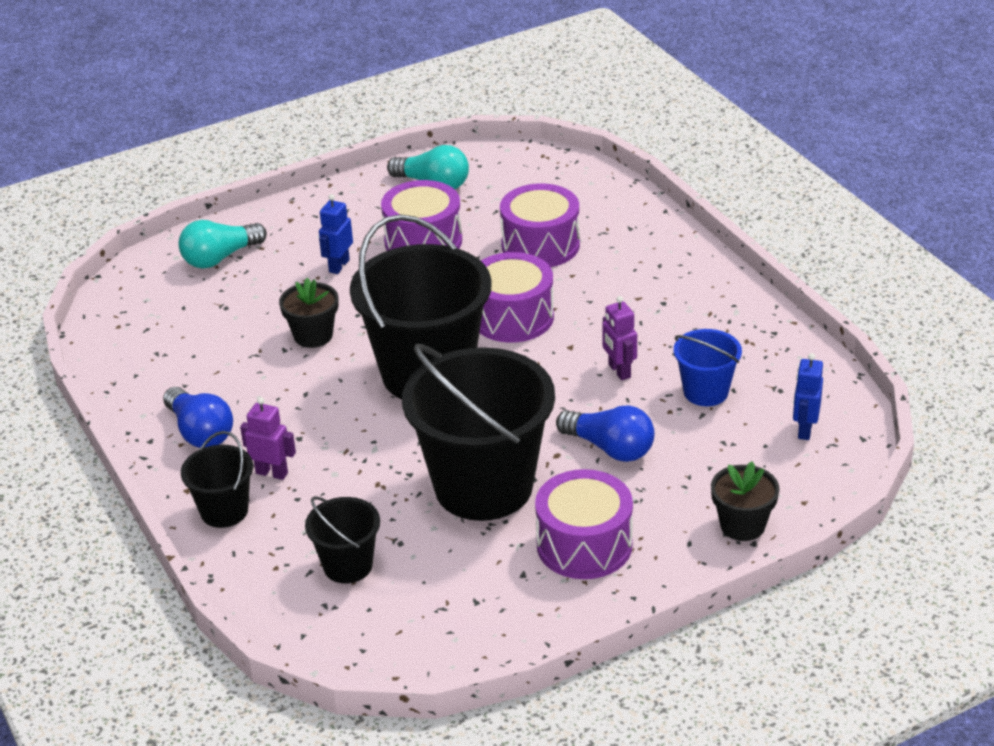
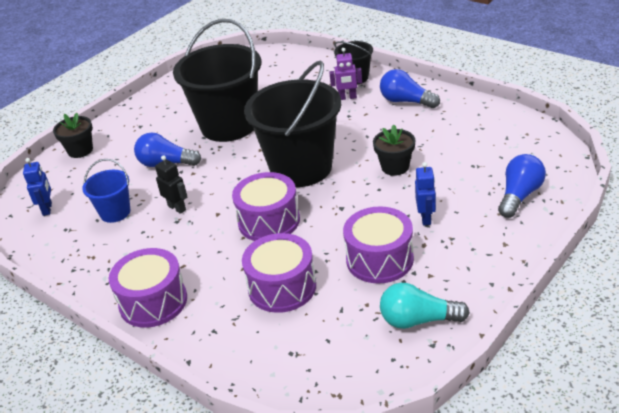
camera: 160 degrees right, 0 degrees up
(220, 258) = (519, 196): turquoise light bulb -> blue light bulb
(348, 566) = (275, 78): black bucket -> none
(584, 545) = (162, 118): purple drum -> purple drum (153, 302)
(619, 371) = (177, 208): purple robot -> black robot

